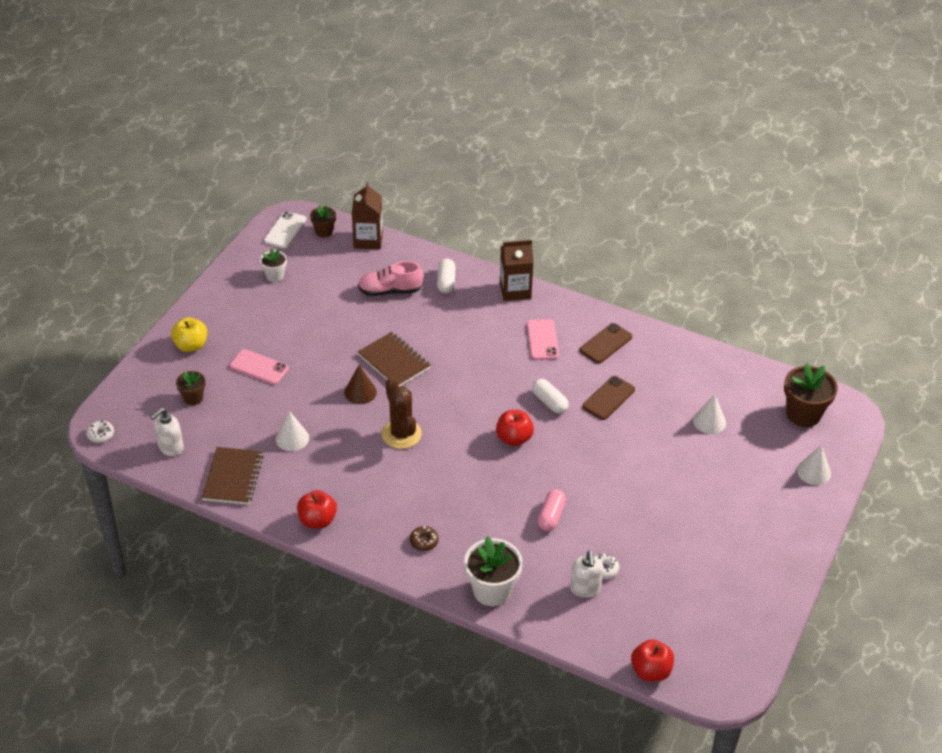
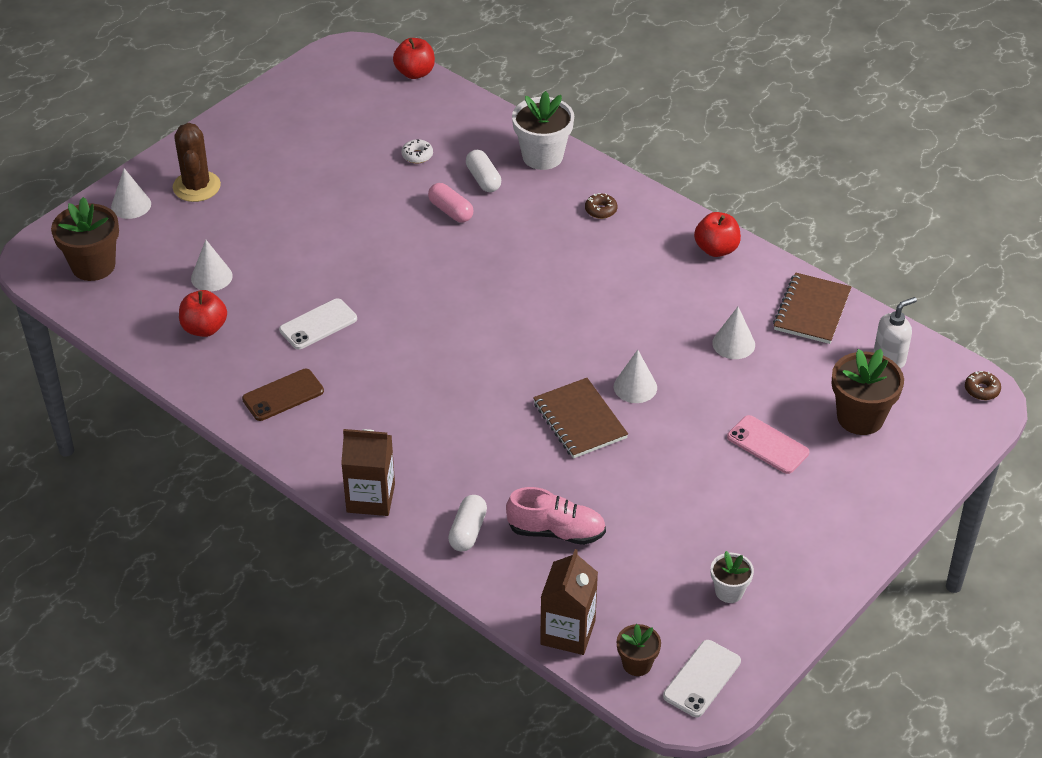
camera: 165 degrees left, 0 degrees up
(101, 434) = (981, 390): white donut -> brown donut
(191, 345) = (863, 495): yellow apple -> none
(193, 398) = (860, 417): brown flower pot -> brown flower pot, size x1.78
(360, 392) = (635, 387): brown cone -> white cone
(401, 434) = (595, 326): brown cactus -> brown cactus (196, 186)
(514, 438) = (458, 297): red apple -> red apple (204, 328)
(542, 340) = (366, 416): pink phone -> none
(549, 402) = (395, 332): white capsule -> white capsule (483, 179)
(551, 516) = (451, 211): pink capsule -> pink capsule turned 75 degrees counterclockwise
(585, 589) = (445, 142): white soap dispenser -> none
(608, 398) = (318, 324): brown phone -> white phone

